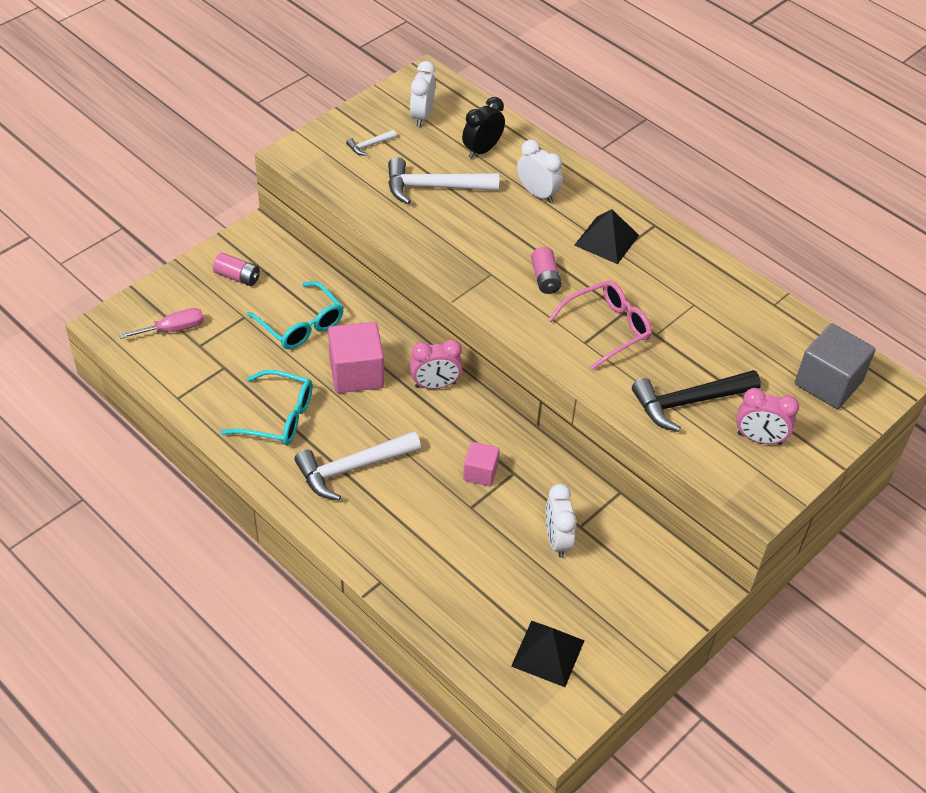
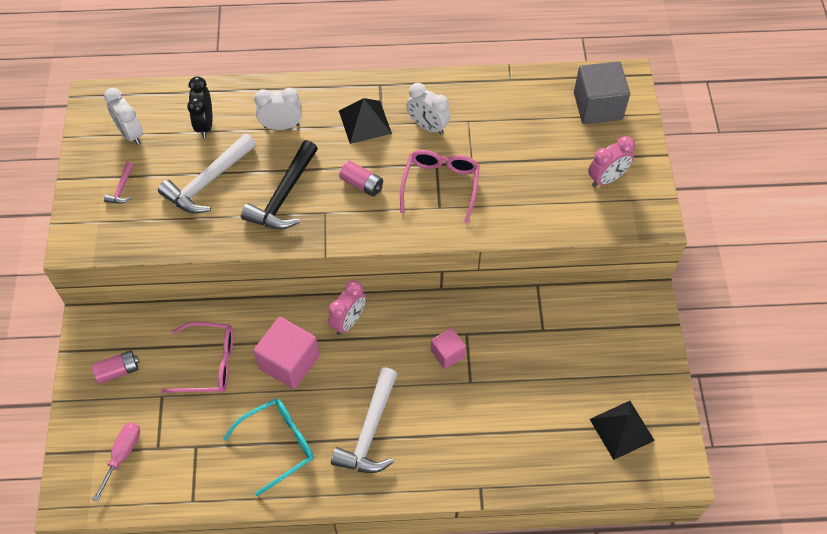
camera: 45 degrees left, 10 degrees up
(301, 325) = (209, 364): turquoise glasses -> pink glasses
(369, 145) = (122, 188): white hammer -> pink hammer
(557, 540) = (542, 352): white clock -> white clock (428, 126)
(689, 402) = (543, 191): black hammer -> black hammer (283, 196)

